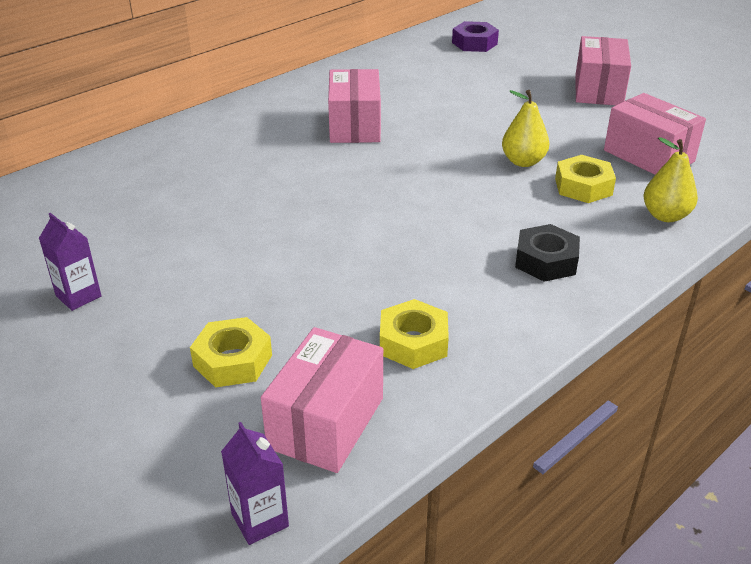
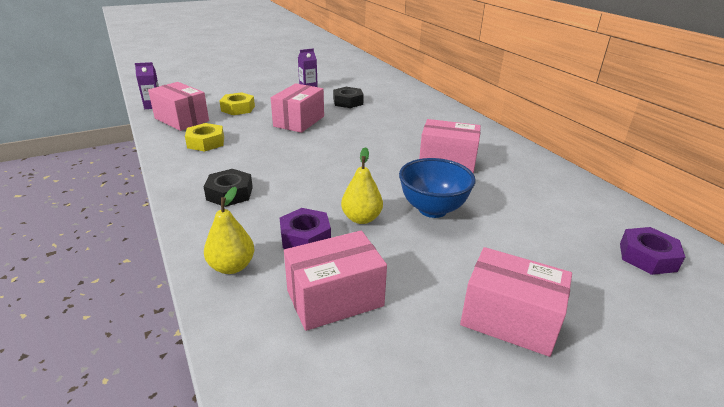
camera: 105 degrees right, 5 degrees down
(155, 231) = (348, 102): none -> black nut
(272, 264) = (299, 121): none -> pink box
(473, 126) = (432, 209): none -> blue bowl
(583, 186) = (305, 237): yellow nut -> purple nut

